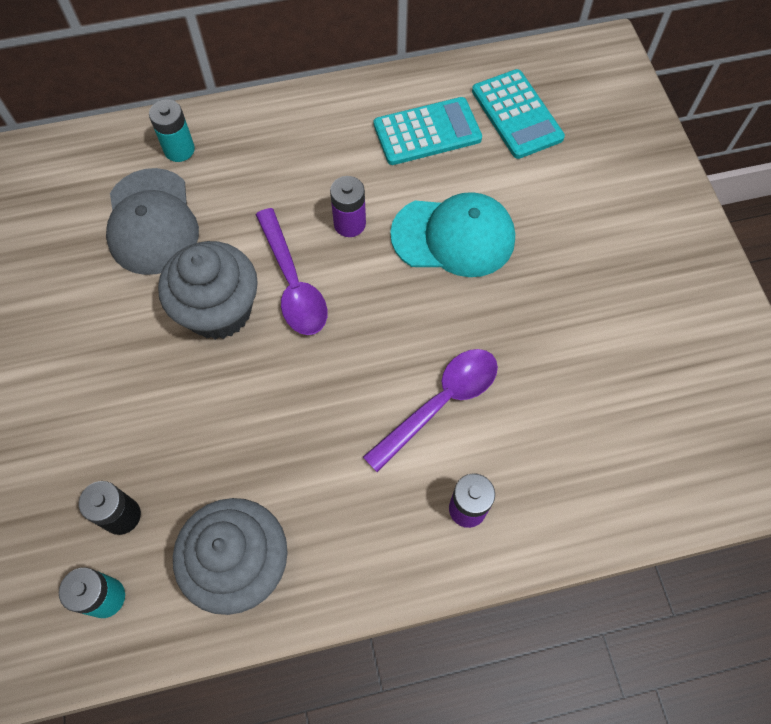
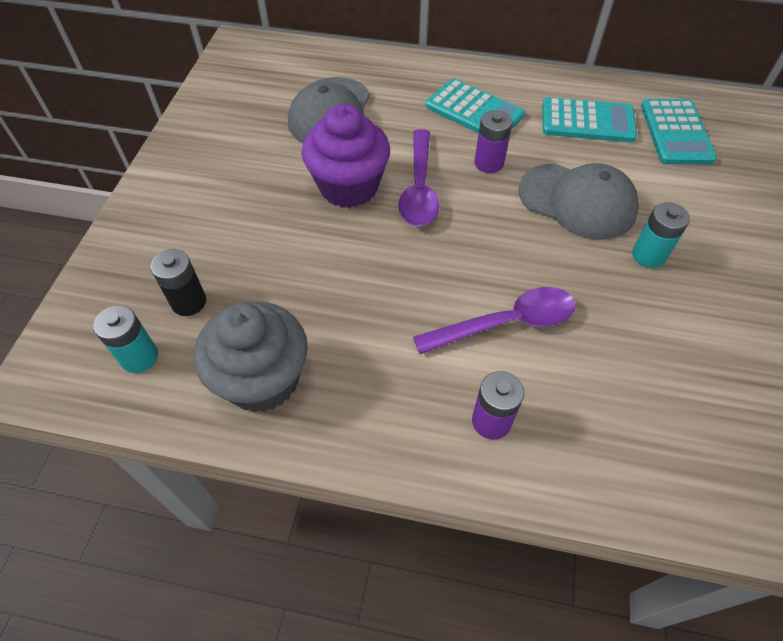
camera: 25 degrees right, 10 degrees down
(179, 150) = (377, 74): turquoise battery -> turquoise battery (648, 255)
(219, 310) = (349, 187): grey cupcake -> purple cupcake
(306, 161) = (474, 111): none -> turquoise calculator
(453, 237) = (577, 201): turquoise cap -> grey cap

